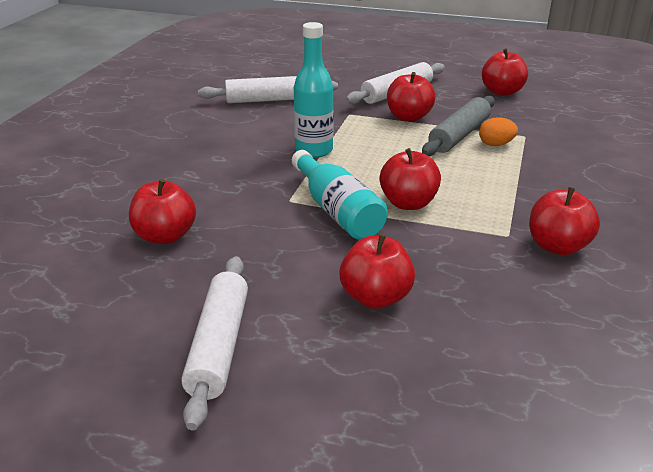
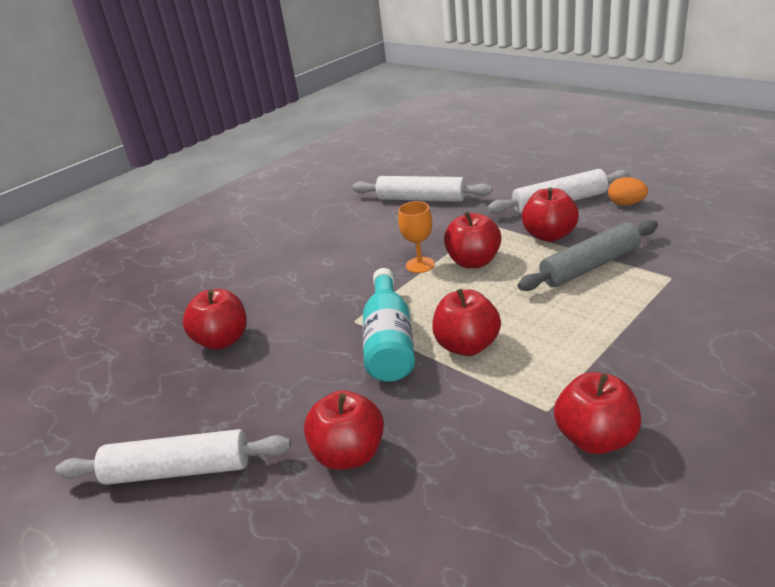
camera: 30 degrees right, 0 degrees up
(219, 346) = (178, 470): white rolling pin -> white rolling pin turned 60 degrees clockwise
(314, 150) = (420, 265): turquoise bottle -> orange goblet
(496, 144) = (625, 284): orange egg -> orange egg (626, 204)
(502, 92) = (688, 212): red apple -> red apple (473, 262)

